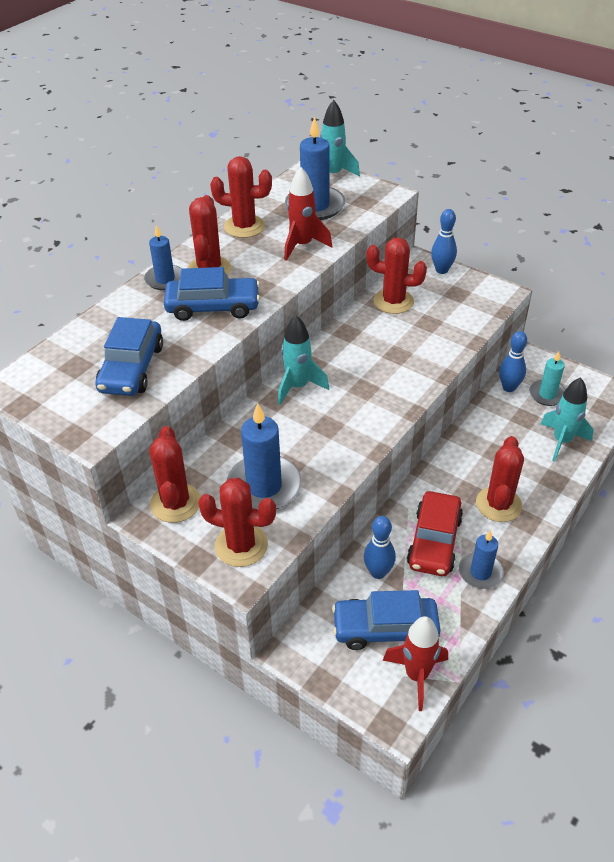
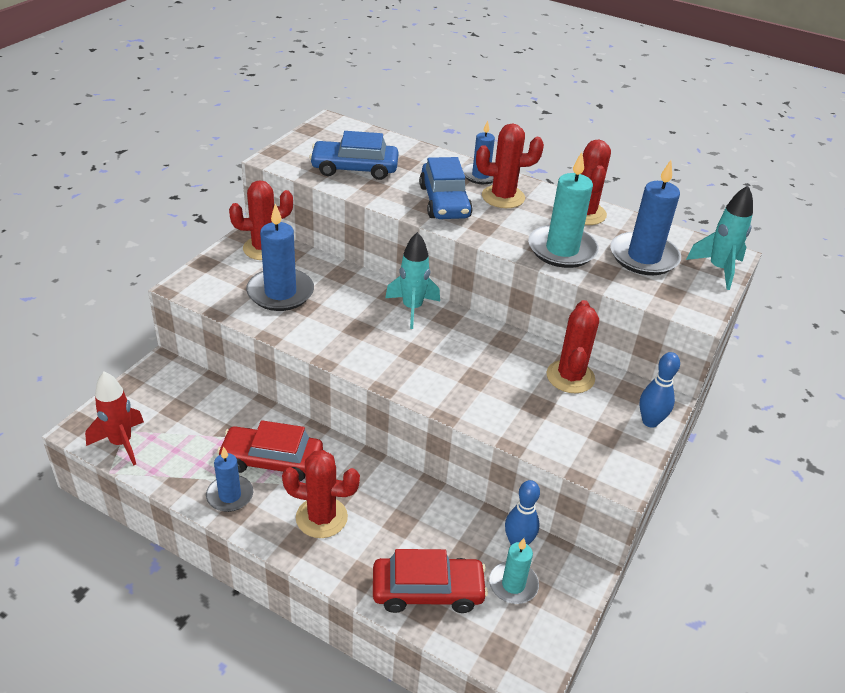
camera: 80 degrees right, 5 degrees down
(241, 545) = (215, 283): red cactus -> none
(302, 245) = (562, 250): red rocket -> turquoise candle
(378, 572) = (237, 419): blue bowling pin -> none
(385, 628) = (174, 423): blue car -> none
(562, 441) = (427, 591): turquoise rocket -> red car

